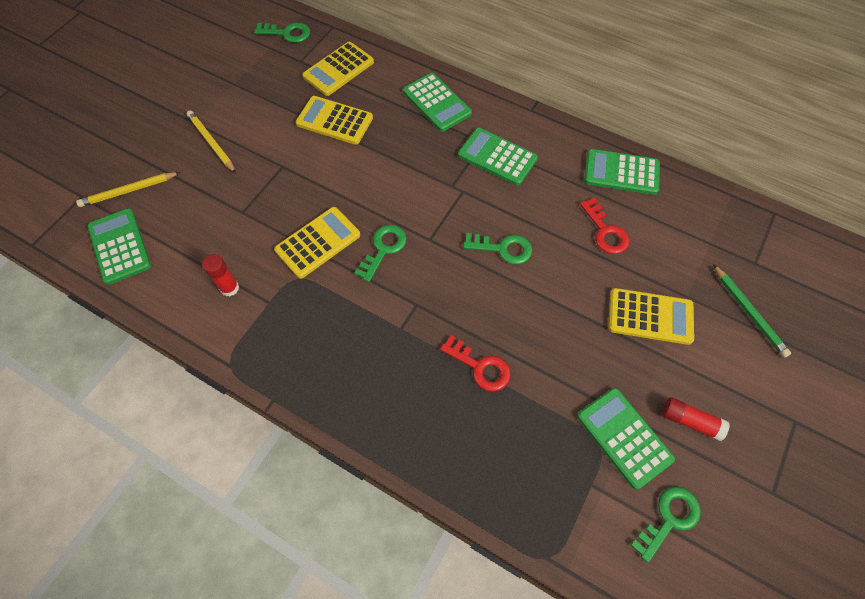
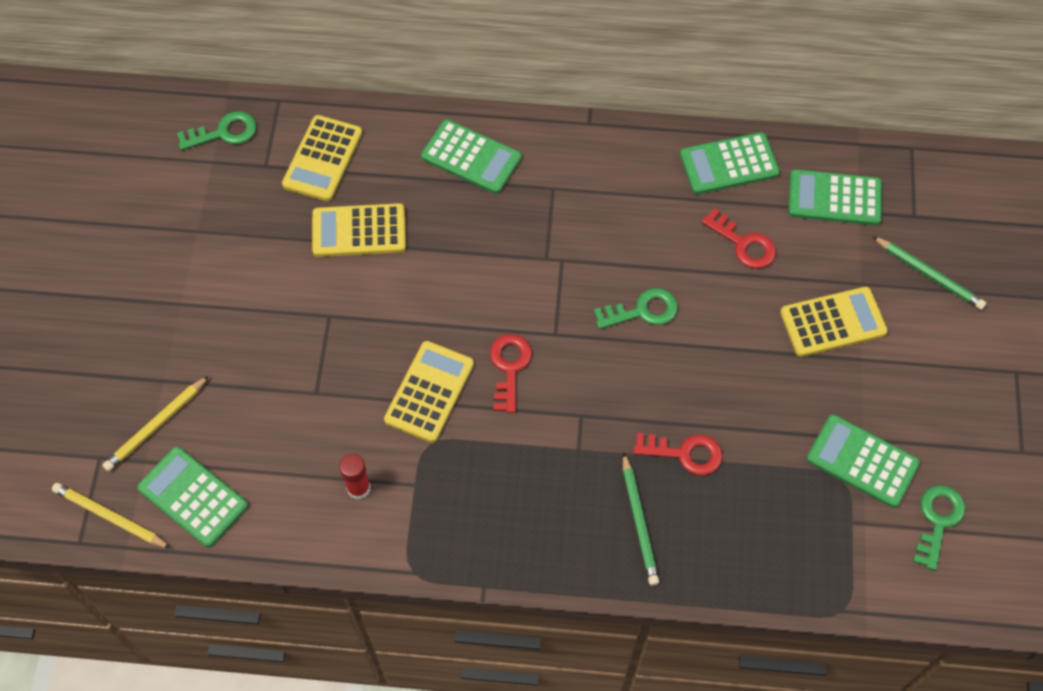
camera: 25 degrees left, 0 degrees up
(211, 143) = (221, 322): yellow pencil -> yellow pencil (110, 517)
(383, 249) = (509, 367): green key -> red key
(416, 404) = (639, 522): none -> green pencil
(497, 157) = (580, 201): green calculator -> green calculator (834, 198)
(690, 421) = (918, 416): red glue stick -> none

